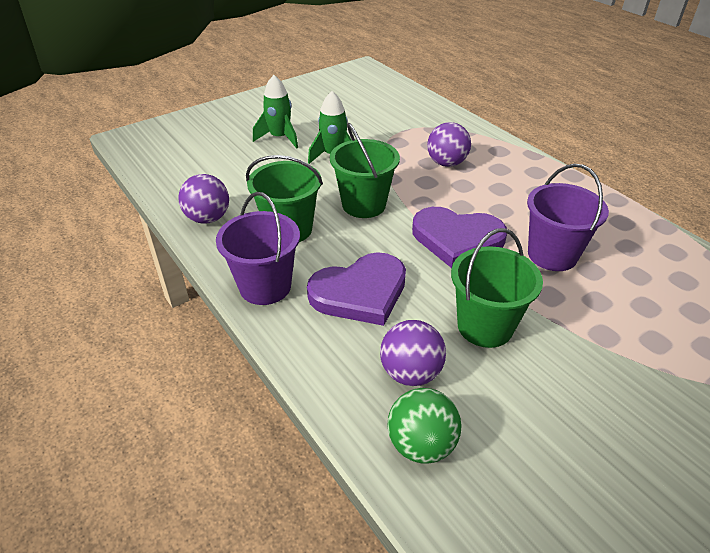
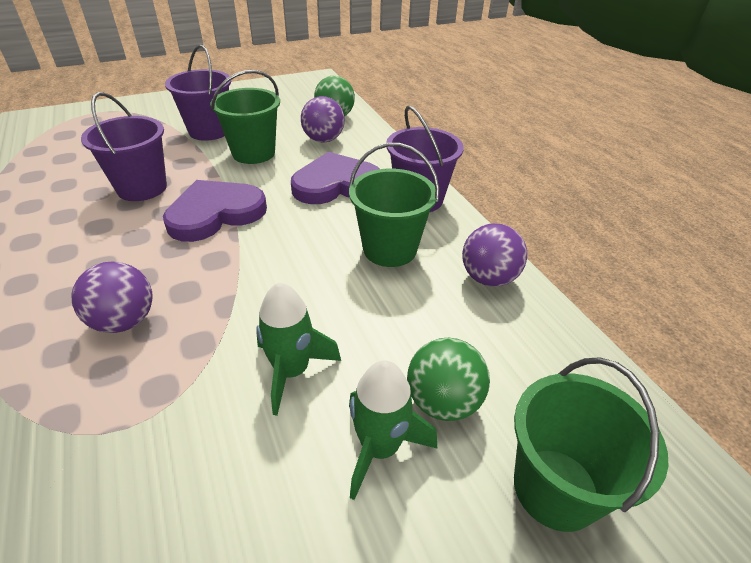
camera: 170 degrees left, 0 degrees up
(248, 154) = (443, 402): none -> green ball
(364, 205) = (290, 268): green bucket -> green bucket (555, 488)
(457, 239) = (215, 213): purple heart -> purple heart turned 60 degrees counterclockwise
(580, 361) = (209, 131): none -> purple bucket

